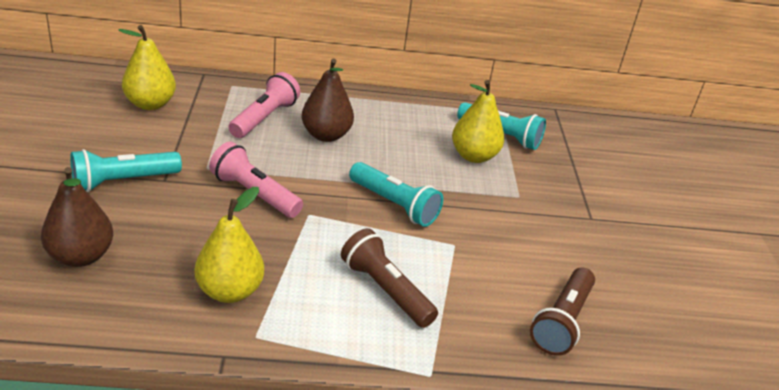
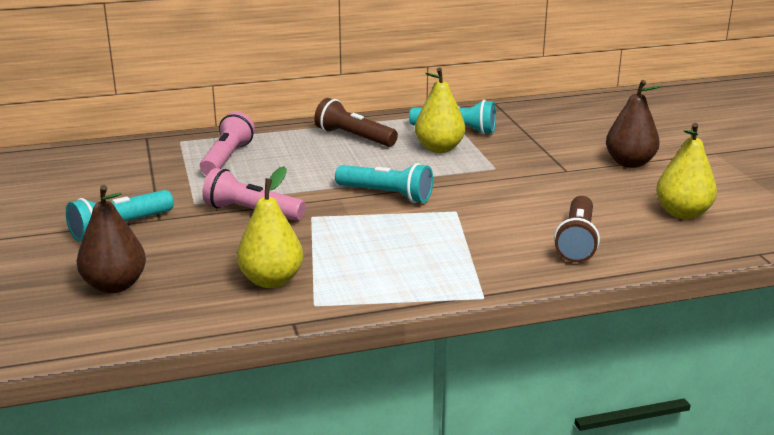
camera: 10 degrees left, 10 degrees down
(150, 104) = (108, 168): yellow pear -> yellow pear (682, 213)
(326, 135) = (293, 159): brown pear -> brown pear (629, 163)
(385, 290) = (412, 252): brown flashlight -> brown flashlight (354, 137)

